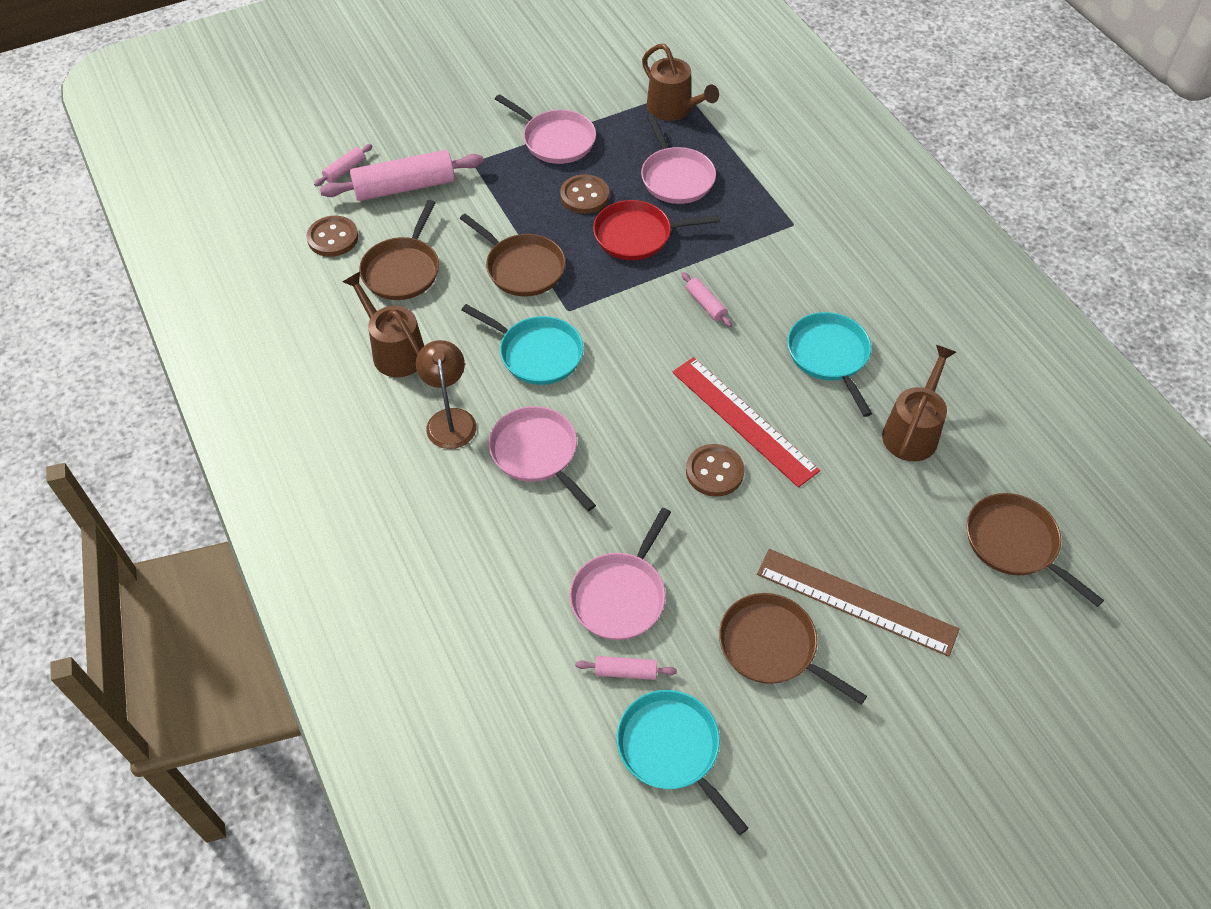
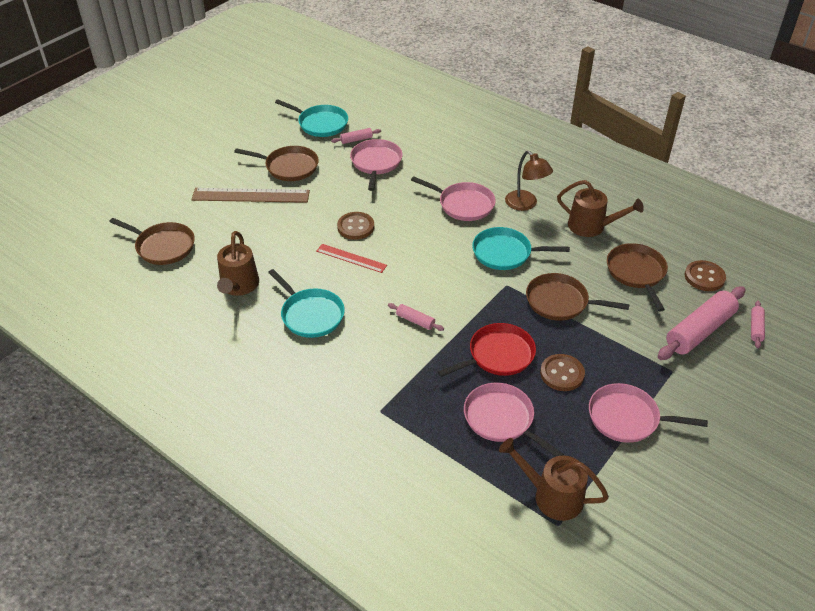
camera: 155 degrees right, 10 degrees down
(744, 420) = (351, 258): red ruler -> red ruler, size x0.59

